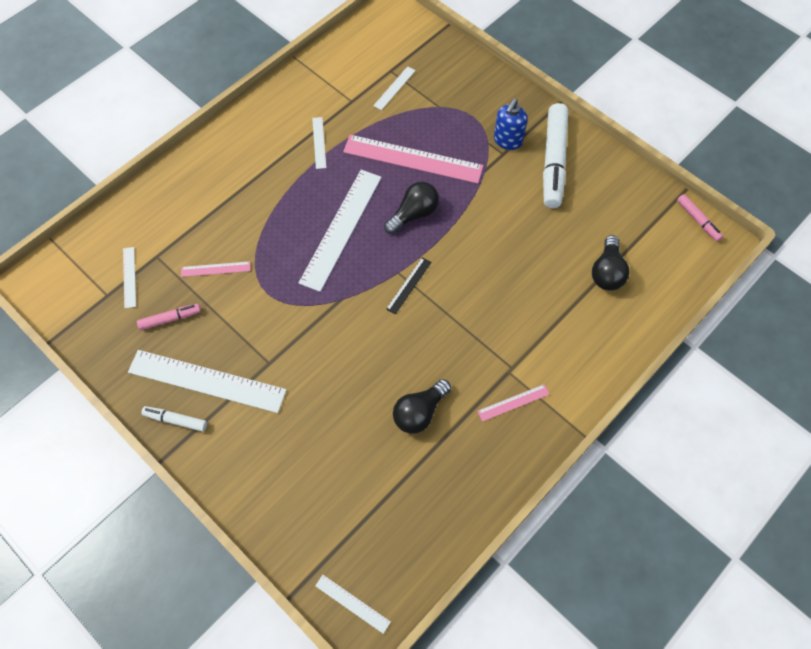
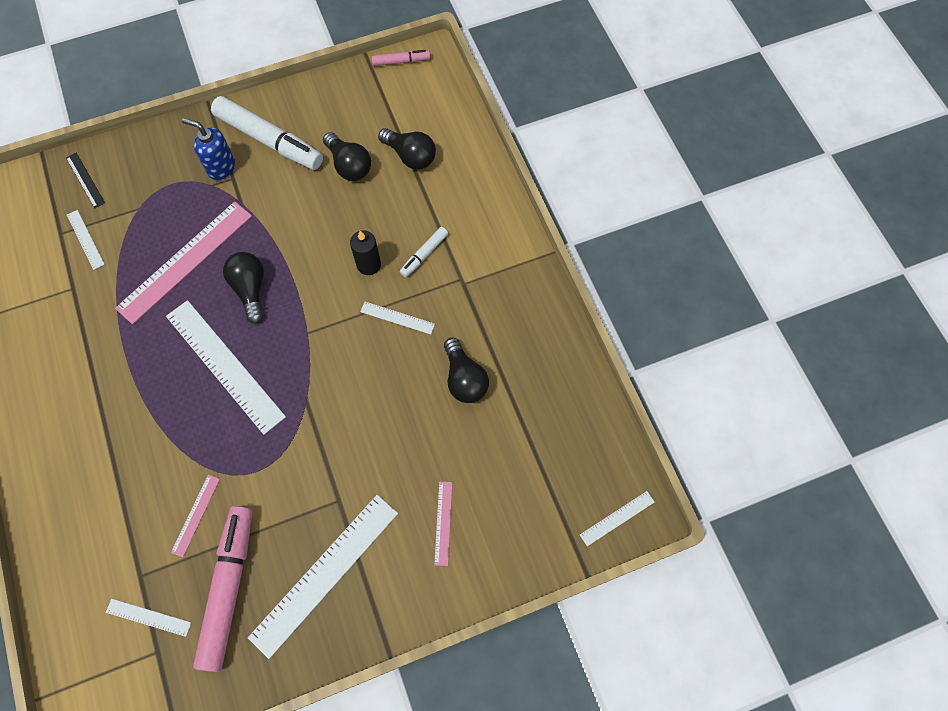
camera: 65 degrees left, 5 degrees up
(170, 319) = (229, 588): pink marker -> pink marker, size x2.08
(175, 420) = (353, 623): white marker -> white marker (424, 254)
(319, 142) = (103, 343): white ruler -> white ruler (397, 318)
(409, 285) = (327, 329): black ruler -> black ruler (85, 180)
(484, 288) = (369, 265): none -> black candle
(507, 141) = (221, 167): blue soap dispenser -> blue soap dispenser turned 150 degrees clockwise
(513, 402) = (495, 294): pink ruler -> pink ruler (443, 523)
(567, 230) = (349, 165): none -> black light bulb

